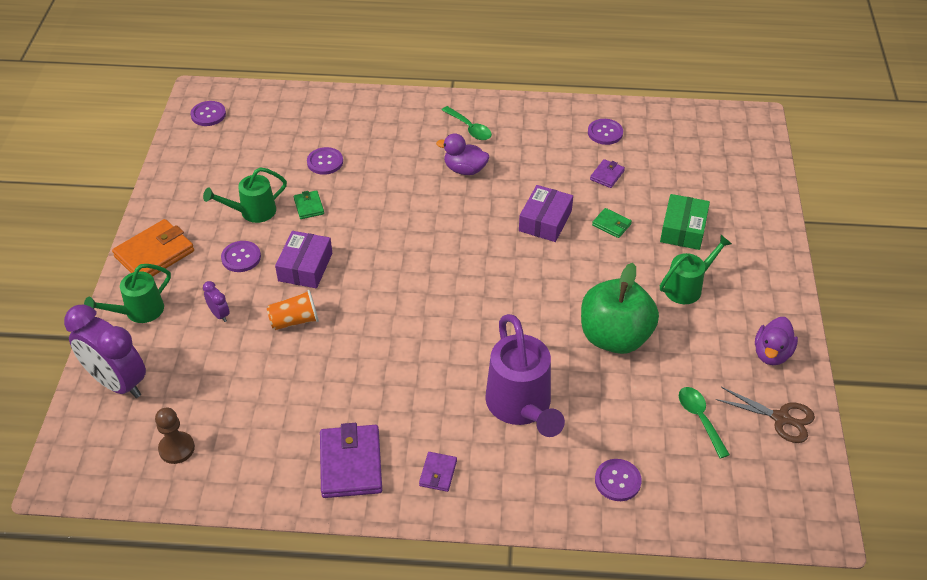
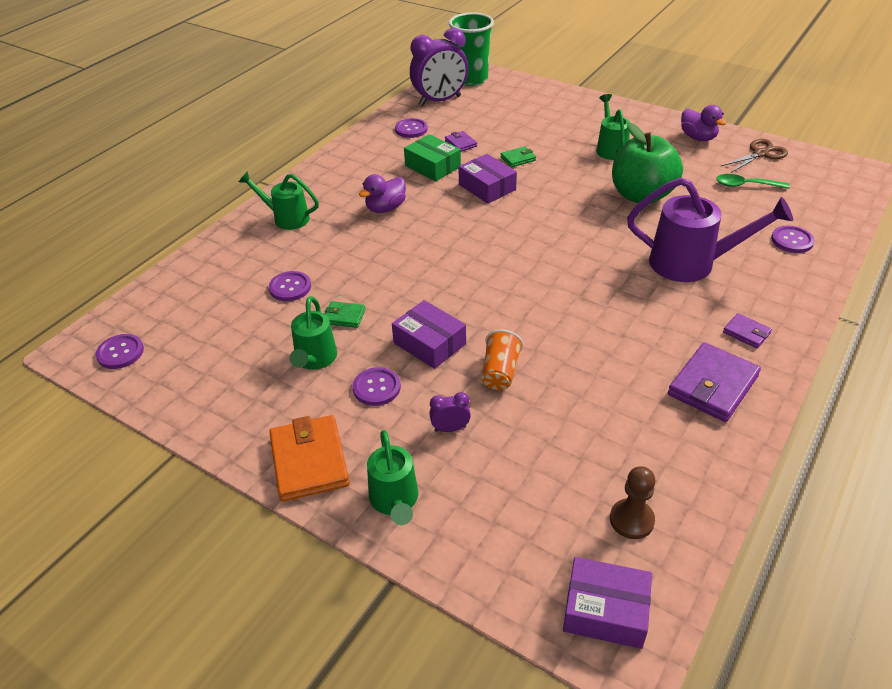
camera: 60 degrees left, 5 degrees down
(91, 456) = (605, 610): none -> purple box
(117, 383) = (499, 552): purple clock -> purple clock (440, 101)
(351, 464) = (712, 385): purple wallet -> purple wallet turned 75 degrees counterclockwise
(410, 119) = (286, 218): none -> green watering can
(469, 128) = (335, 190): green spoon -> none
(683, 229) = (549, 131): green box -> green box (432, 166)
(739, 135) = (471, 79): none -> green cup

